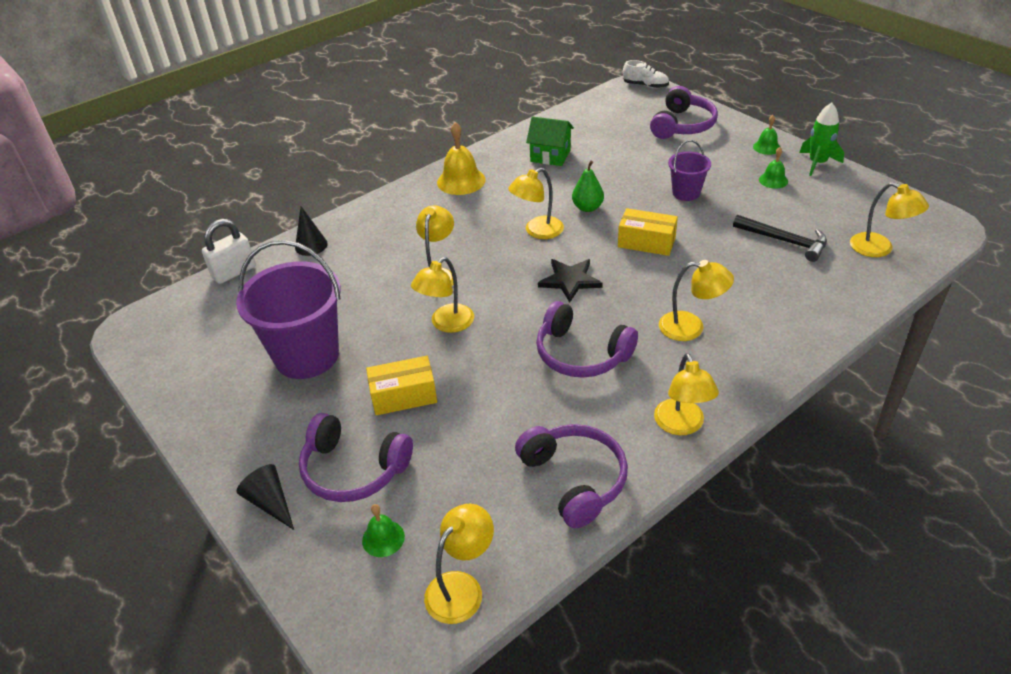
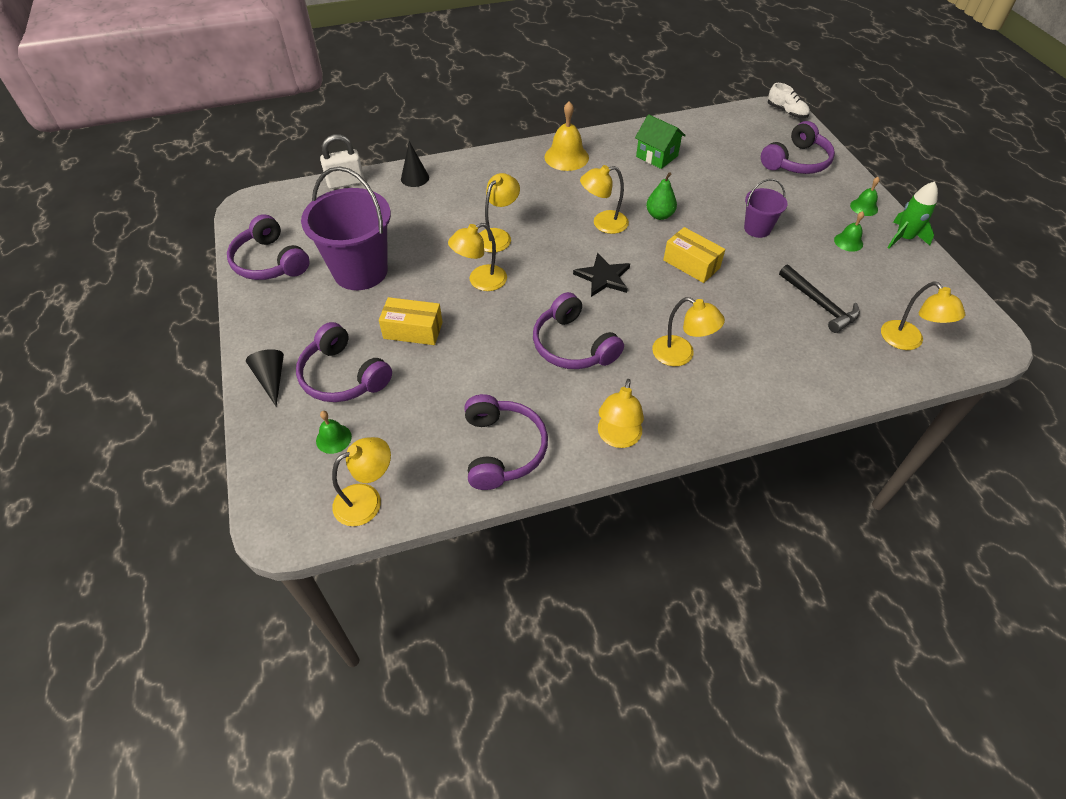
camera: 20 degrees right, 10 degrees up
(193, 380) = (270, 262): none -> purple headphones

